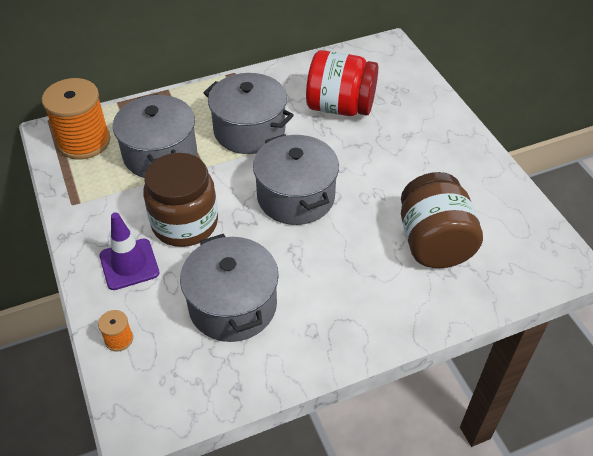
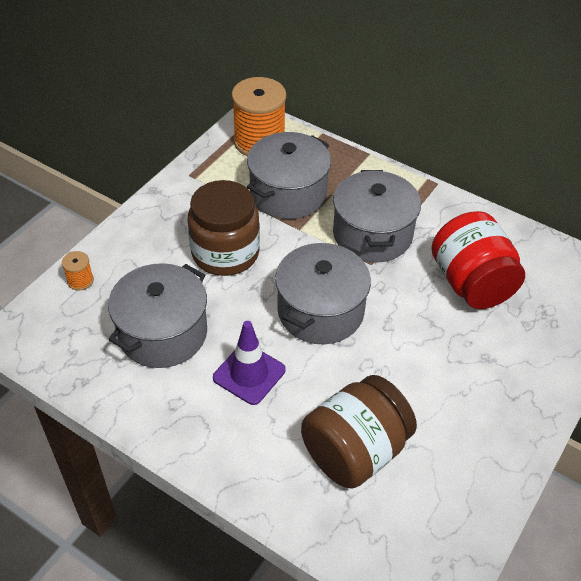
camera: 55 degrees right, 0 degrees up
(129, 264) = (156, 244): purple traffic cone -> purple traffic cone (249, 374)

